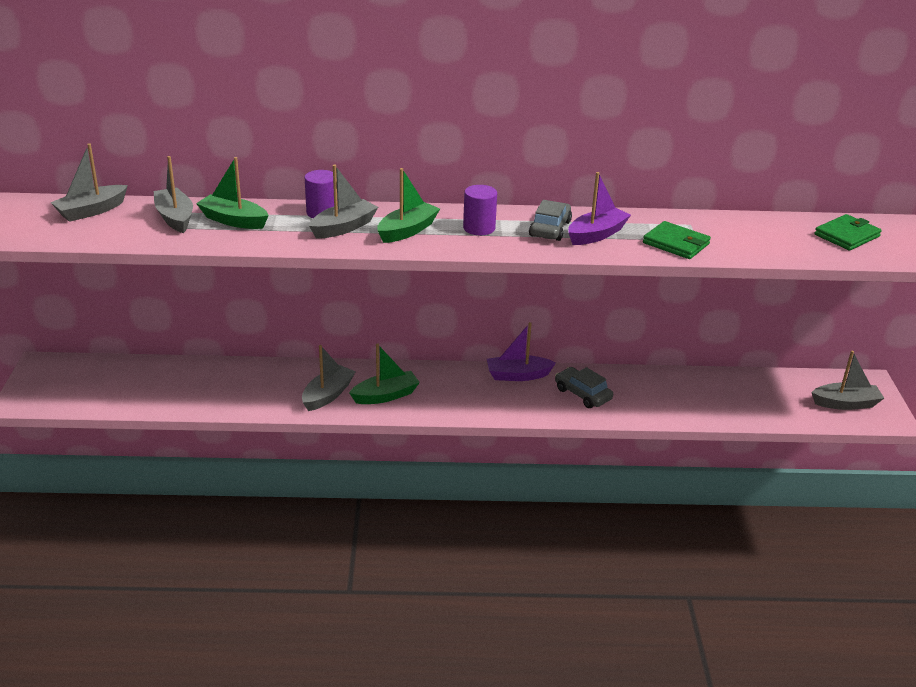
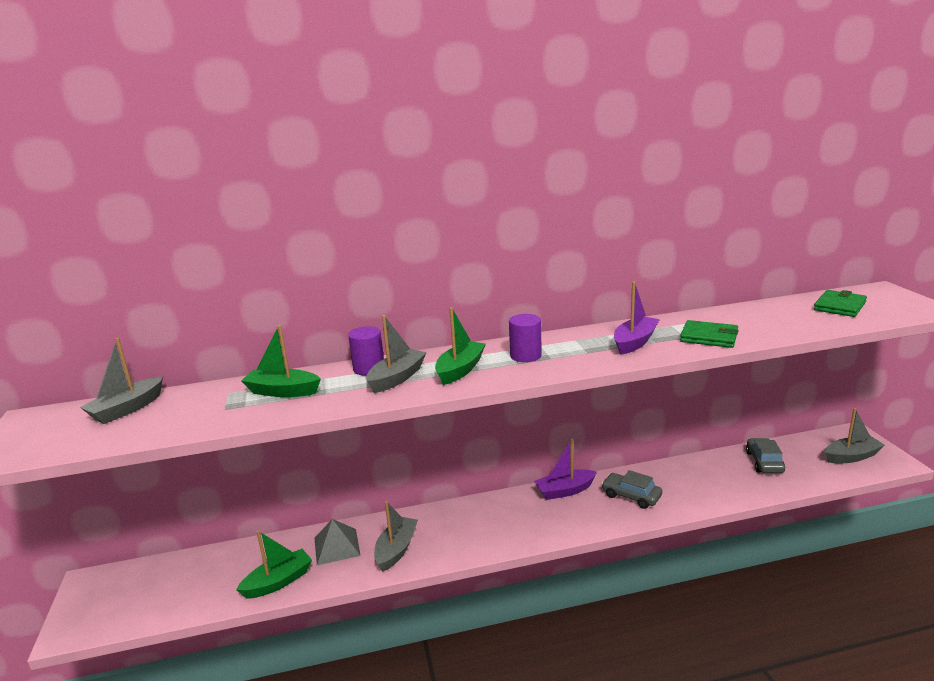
camera: 10 degrees left, 10 degrees down
(175, 218) = (220, 400): grey boat -> none
(273, 380) = (337, 546): none -> grey pyramid
(385, 395) = (452, 538): green boat -> green boat (278, 582)
(550, 229) = (590, 345): grey car -> grey car (764, 462)

